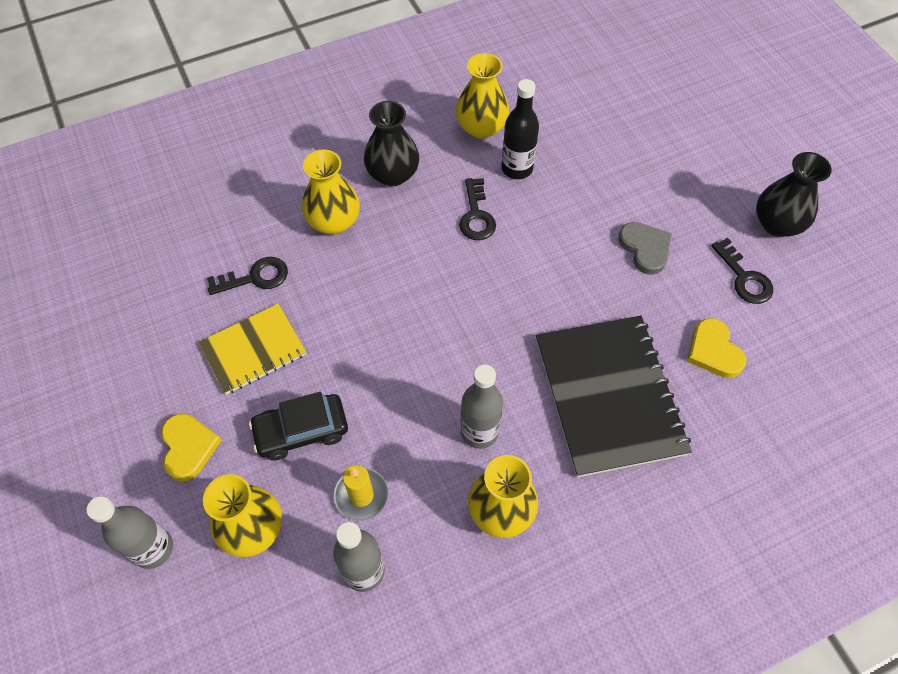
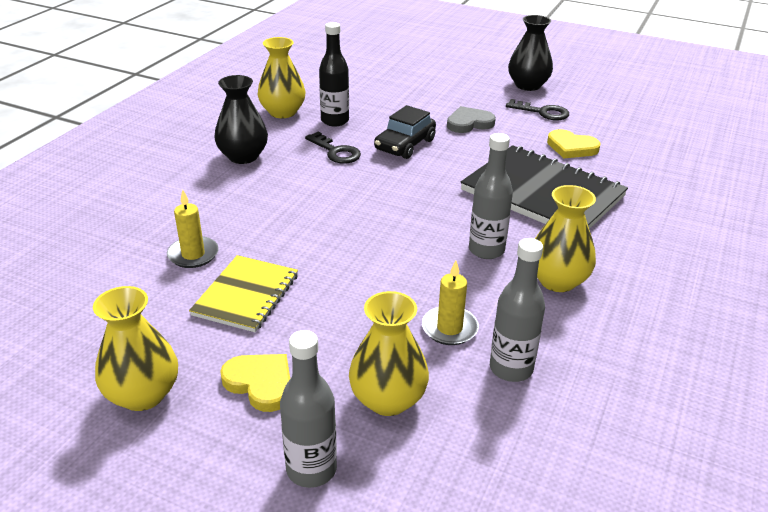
camera: 40 degrees left, 25 degrees down
(255, 277) = (193, 254): black key -> yellow candle
(301, 431) = (351, 319): black car -> black car (405, 145)
(334, 221) = (225, 197): yellow vase -> yellow vase (143, 394)
(645, 249) = (469, 123): grey heart -> grey heart turned 45 degrees counterclockwise

